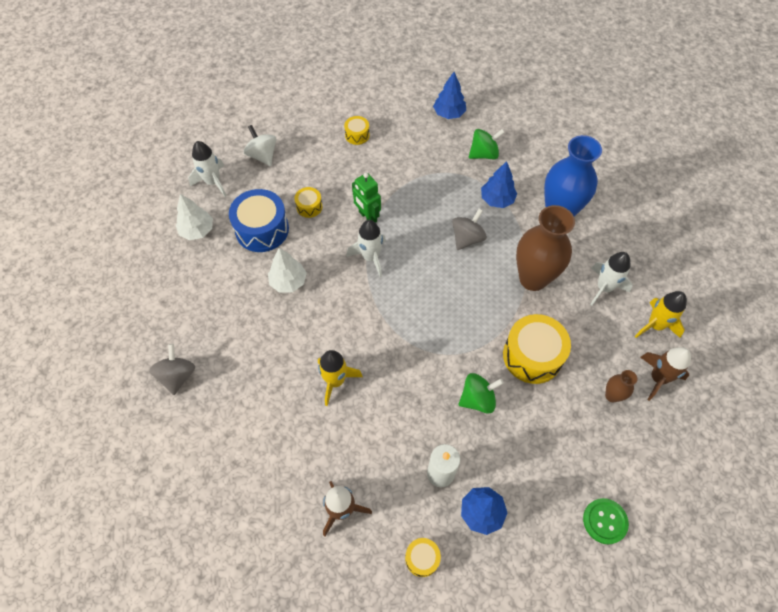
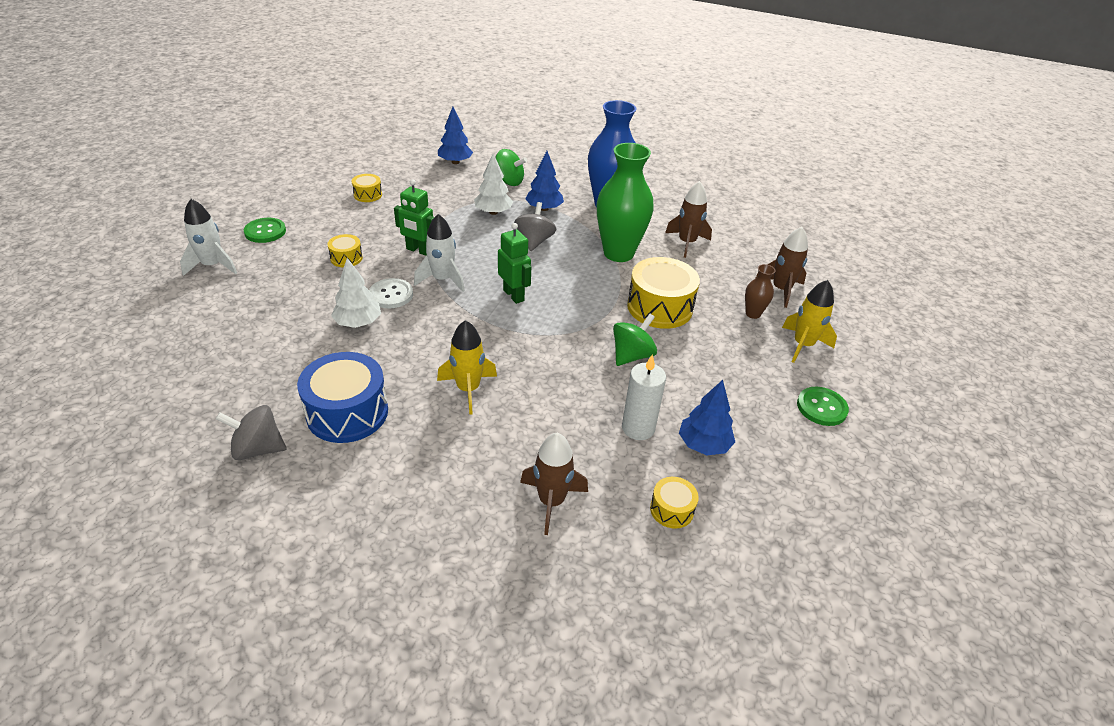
camera: 30 degrees left, 20 degrees down
(177, 376) = (258, 449): grey spinning top -> grey spinning top turned 60 degrees counterclockwise
(197, 231) = (214, 310): white tree -> white tree (493, 212)
(262, 155) = (265, 231): white spinning top -> green button
(262, 229) = (299, 289): blue drum -> blue drum (347, 412)
(324, 260) = (391, 295): none -> white button
(418, 296) = (514, 295): none -> green robot
(484, 154) = (509, 181): green spinning top -> green spinning top turned 75 degrees clockwise
(533, 278) = (618, 253): brown vase -> green vase
(604, 288) = (686, 243): white rocket -> brown rocket
(655, 325) = (749, 256): yellow rocket -> yellow rocket (803, 345)

